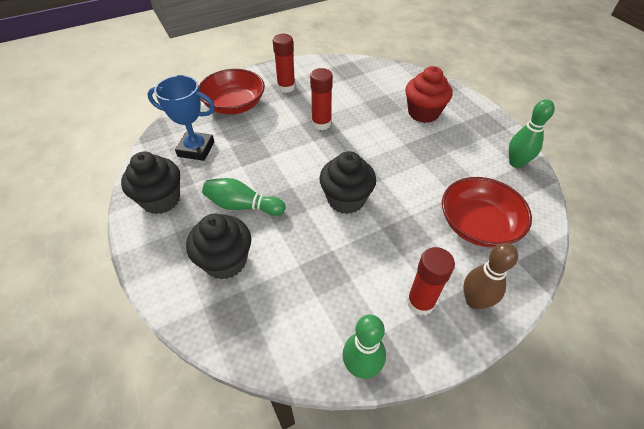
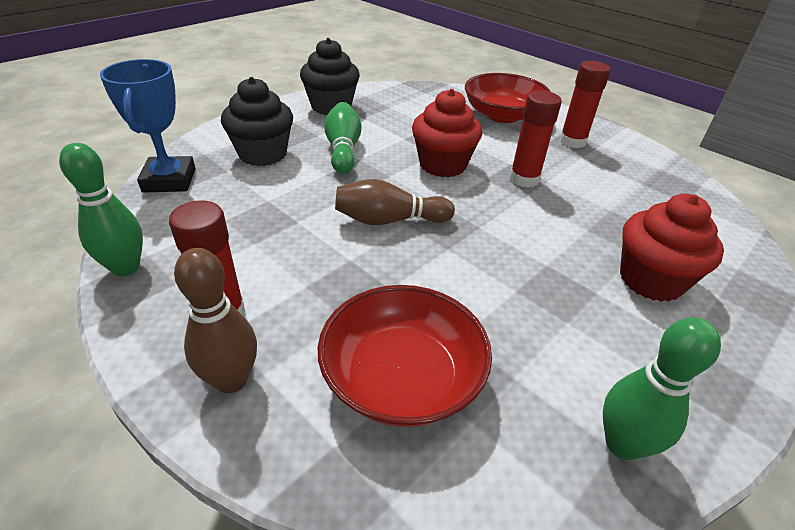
camera: 70 degrees right, 10 degrees down
(196, 149) = (412, 109): blue trophy -> blue trophy (169, 180)
(289, 155) = (442, 165): none -> red cupcake
(346, 199) = (389, 220): black cupcake -> brown bowling pin

